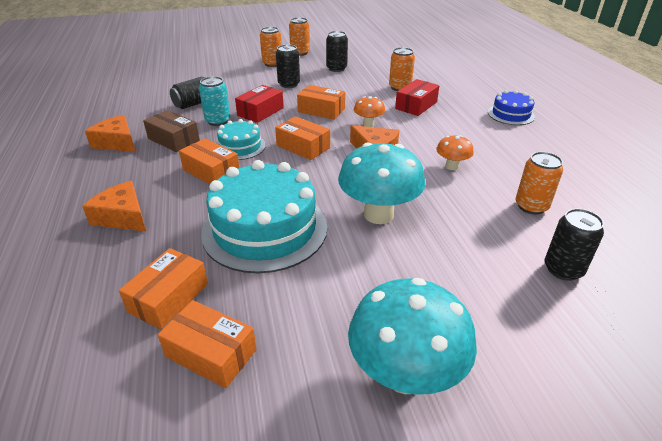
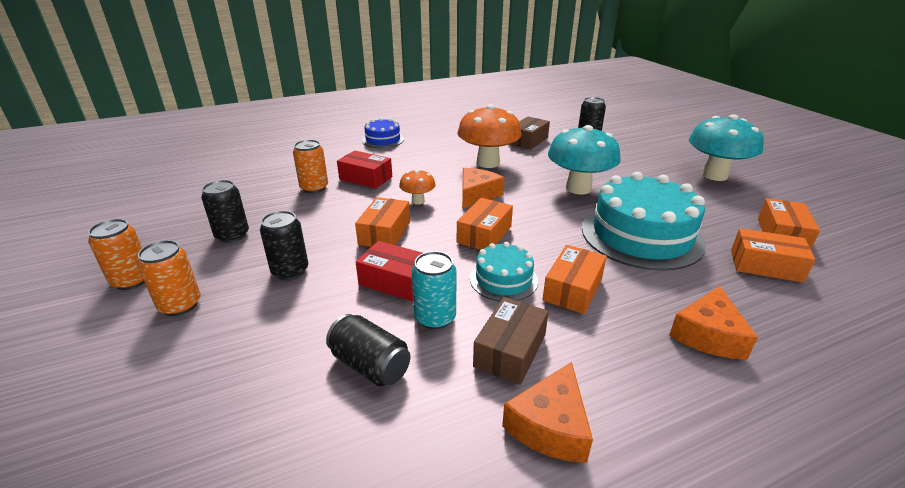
camera: 100 degrees left, 5 degrees down
(451, 166) = (488, 163): orange mushroom -> orange mushroom, size x2.01
(531, 206) = (528, 141): orange can -> brown box

